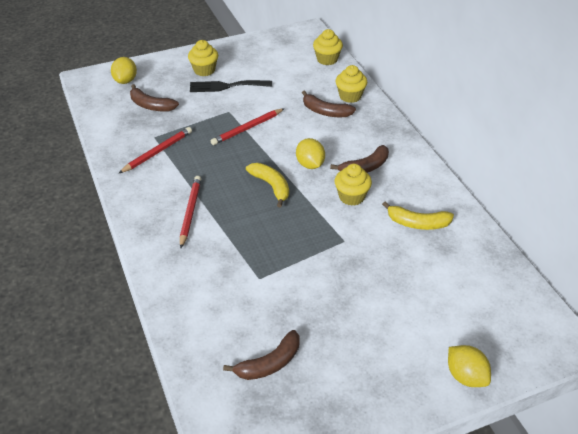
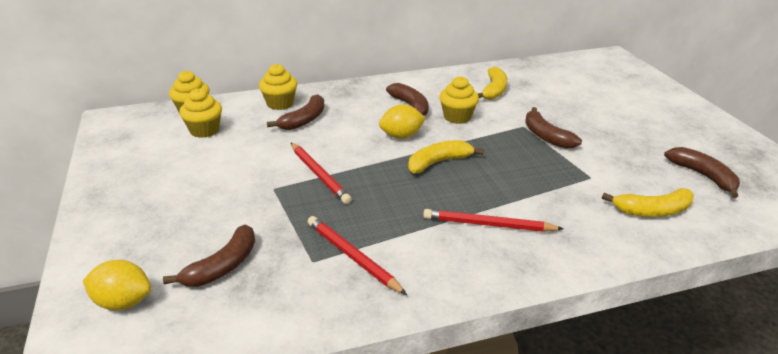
camera: 85 degrees left, 10 degrees down
(204, 70) = (151, 208): yellow cupcake -> yellow cupcake (204, 130)
(210, 311) = (652, 211): none -> yellow banana
(226, 86) = (209, 188): black fork -> none
(327, 255) = (546, 136): none -> brown banana
(466, 376) = (663, 91): yellow lemon -> none

